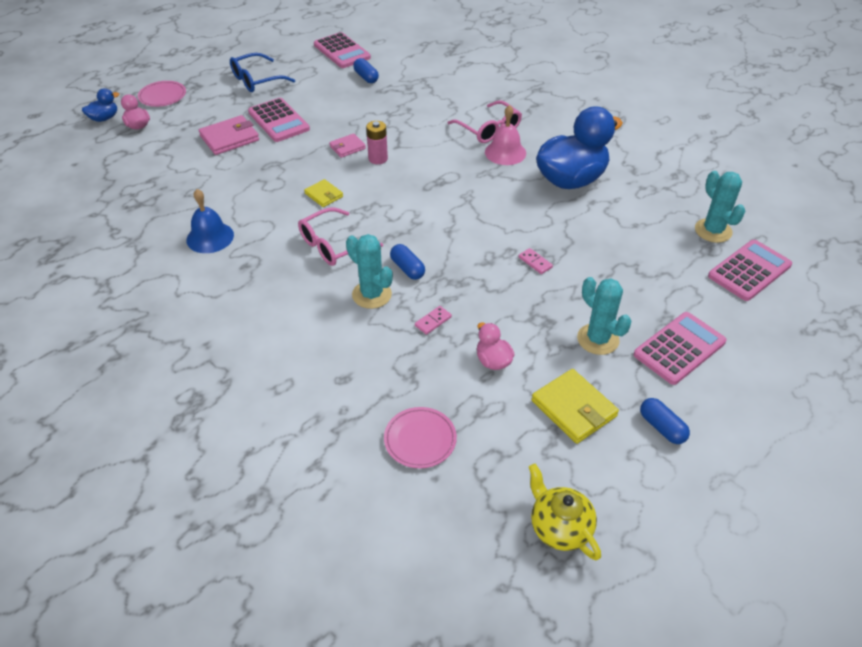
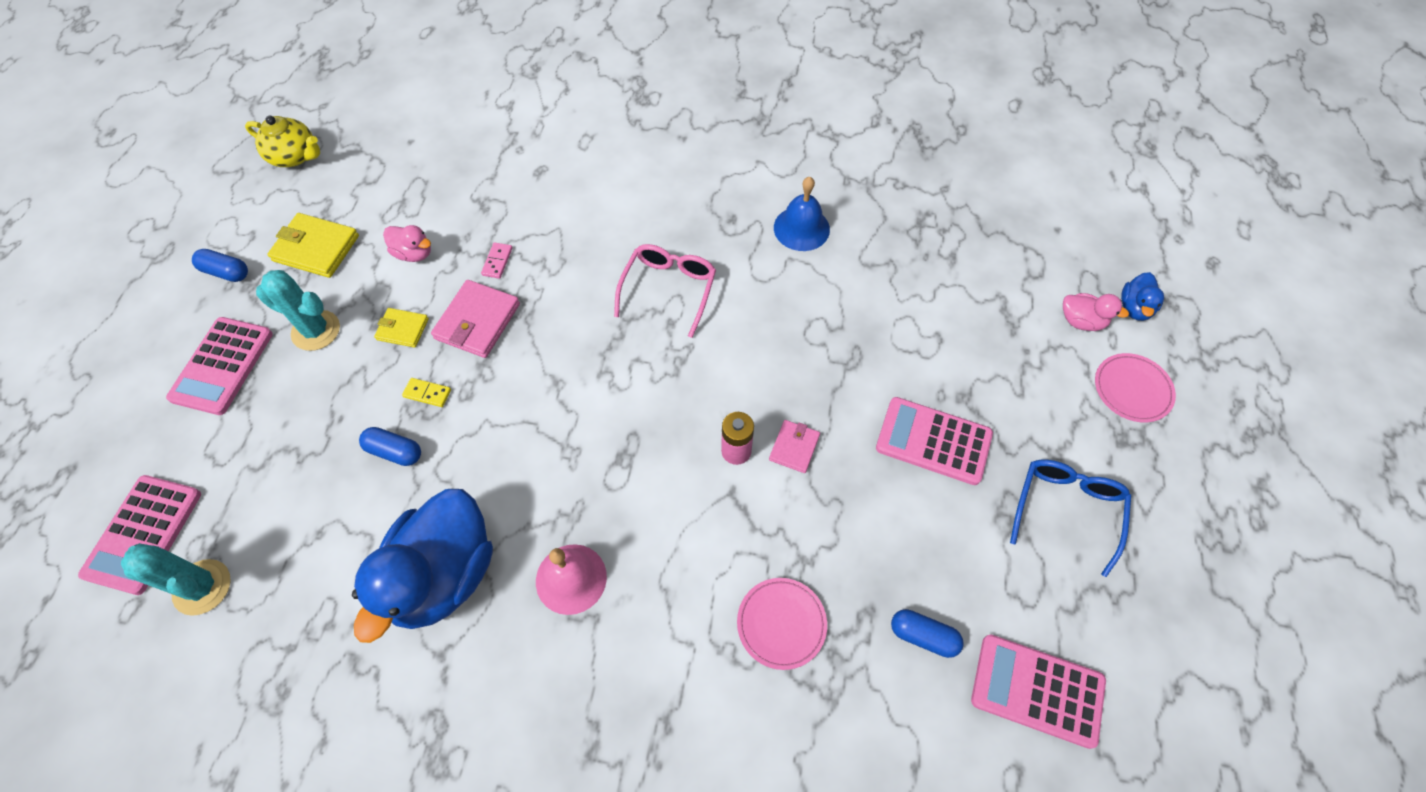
camera: 145 degrees right, 15 degrees up
(229, 138) = (952, 370): pink wallet -> pink wallet (477, 321)
(324, 195) = (744, 349): yellow wallet -> yellow wallet (402, 329)
(371, 294) = (579, 256): turquoise cactus -> none
(407, 268) = (566, 305): blue capsule -> blue capsule (394, 451)
(420, 439) = (439, 159): pink plate -> pink plate (781, 624)
(488, 129) = (628, 621): pink glasses -> none
(535, 262) = (427, 393): pink domino -> yellow domino

